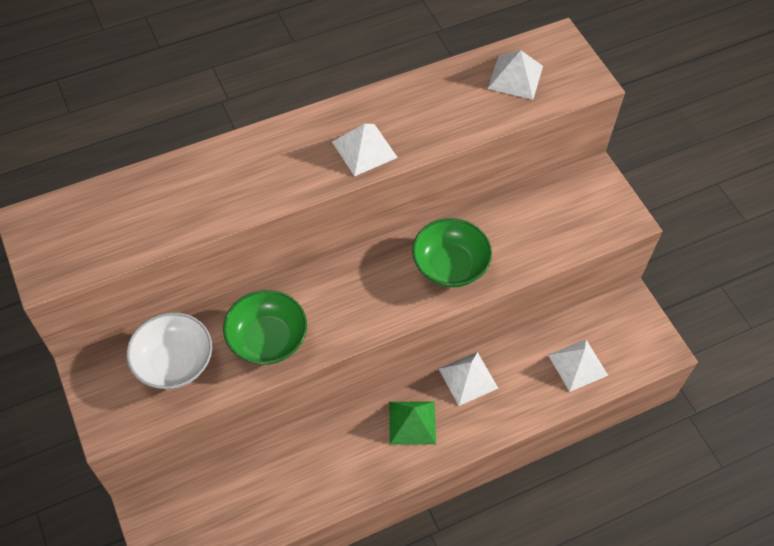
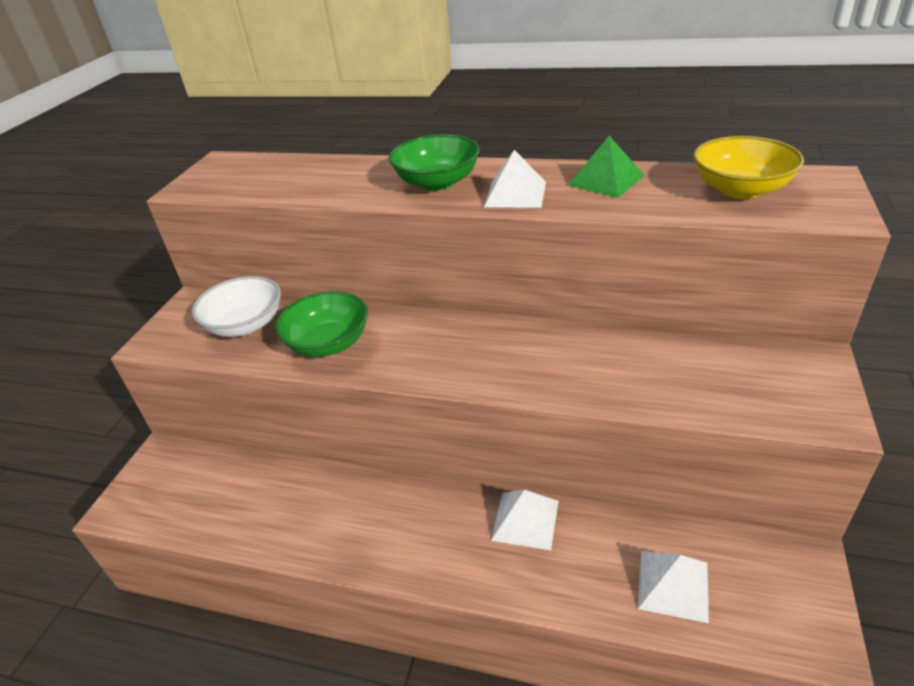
camera: 45 degrees right, 20 degrees down
(412, 422) = (429, 526): green pyramid -> green pyramid (606, 180)
(450, 265) = (556, 364): green bowl -> green bowl (437, 182)
(515, 77) = (740, 189): white pyramid -> yellow bowl

